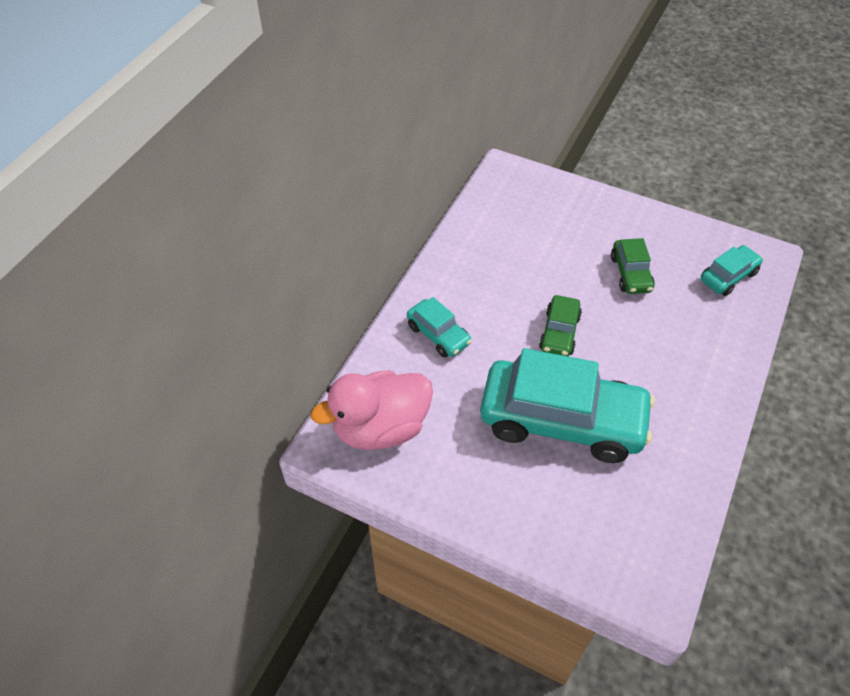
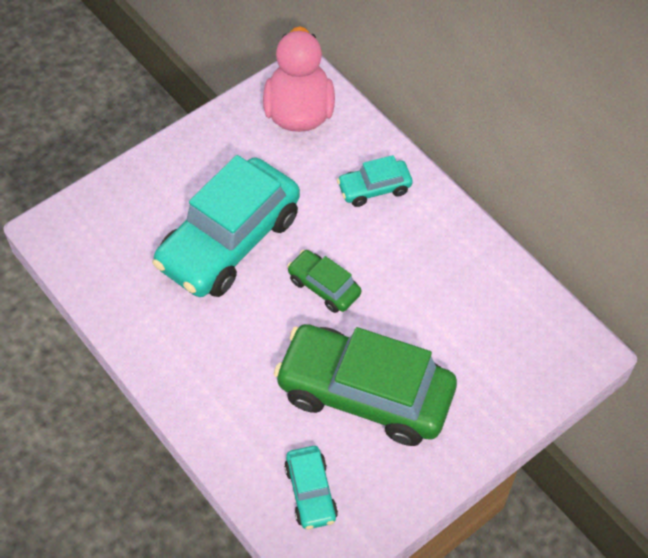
camera: 115 degrees right, 5 degrees up
(630, 273) = (365, 393): green car -> green car, size x2.15

